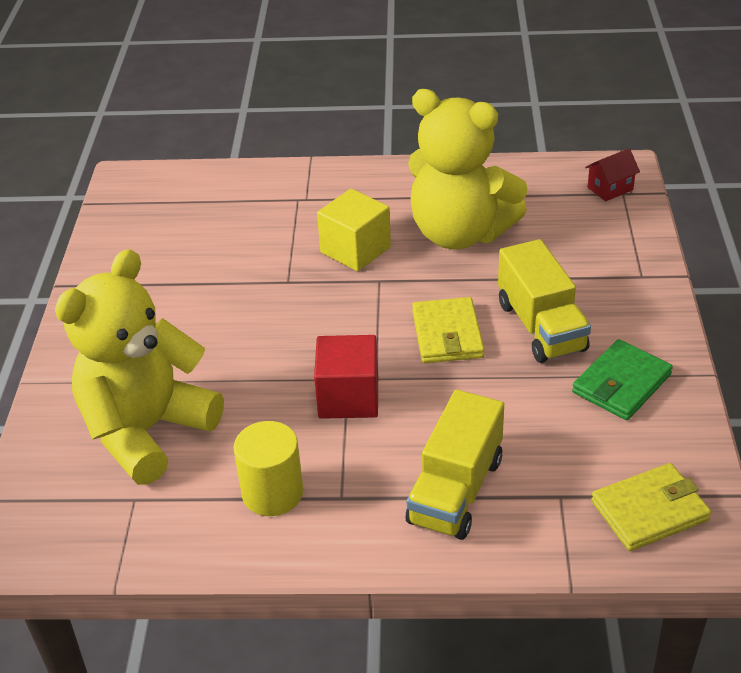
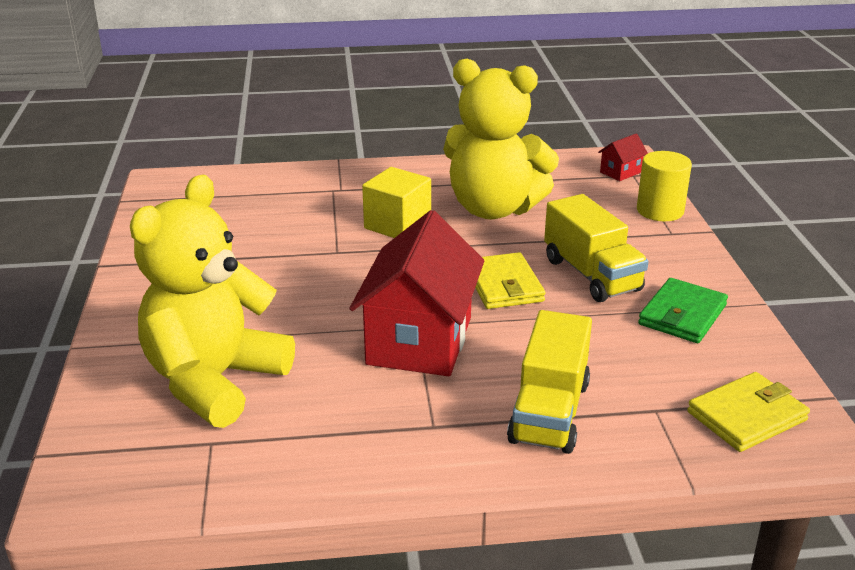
camera: 10 degrees left, 10 degrees down
(272, 493) = (360, 427): yellow cylinder -> yellow cylinder (660, 211)
(348, 397) = (420, 340): red cube -> red house

